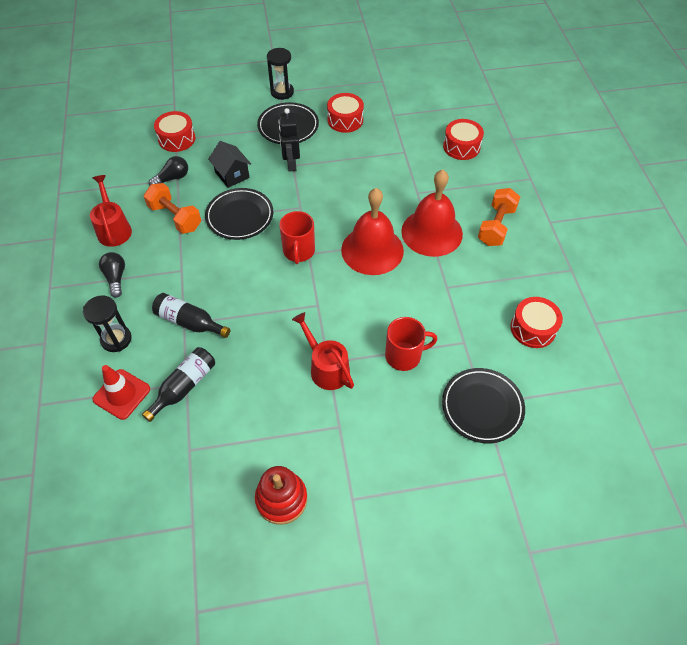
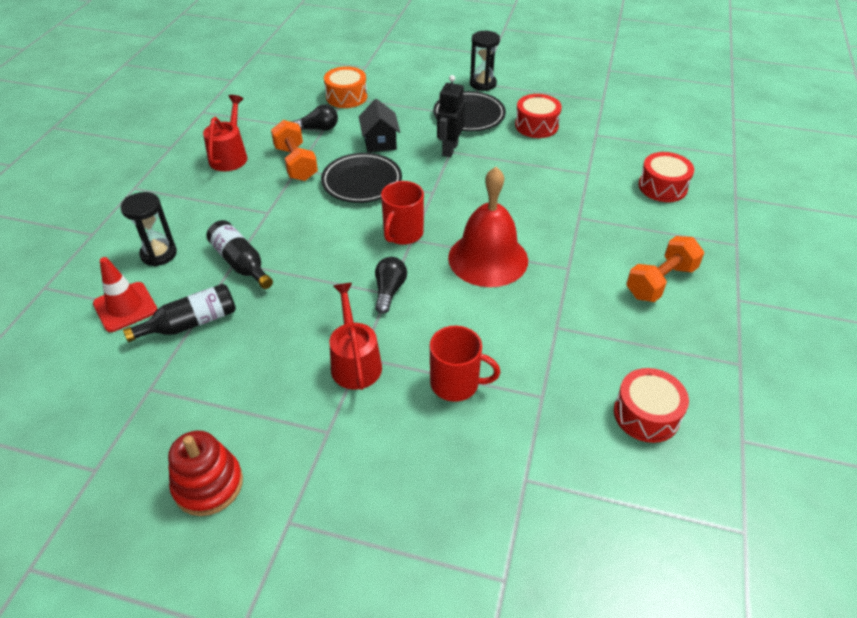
camera: 25 degrees right, 10 degrees down
(116, 278) = (200, 199): black light bulb -> black light bulb (389, 291)
(177, 139) = (346, 97): red drum -> orange drum
(432, 232) = (572, 263): red bell -> none
(482, 407) = (521, 482): black plate -> none

